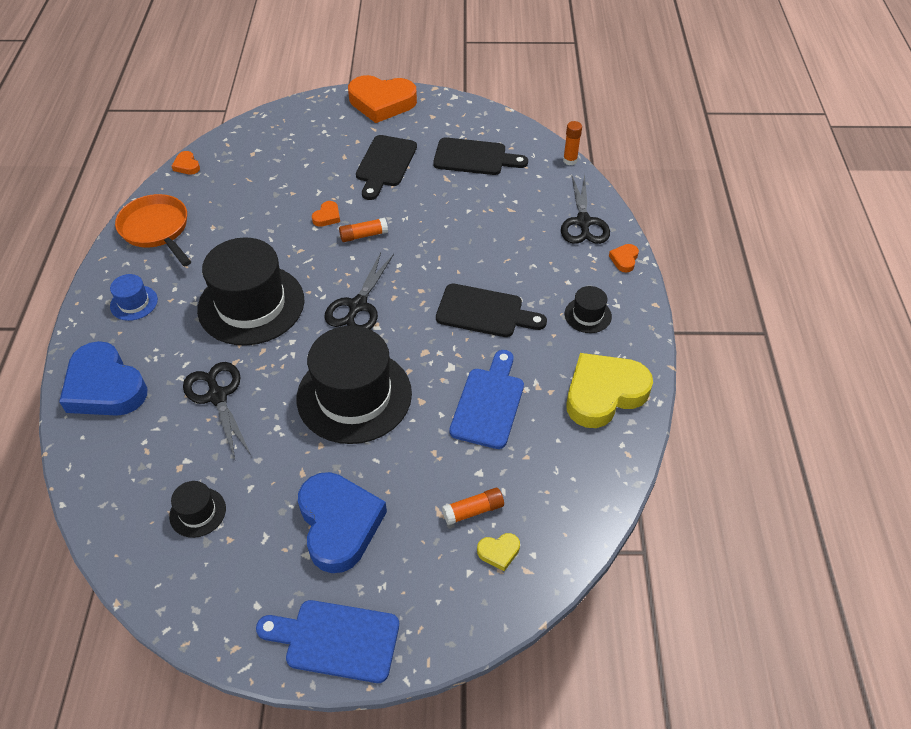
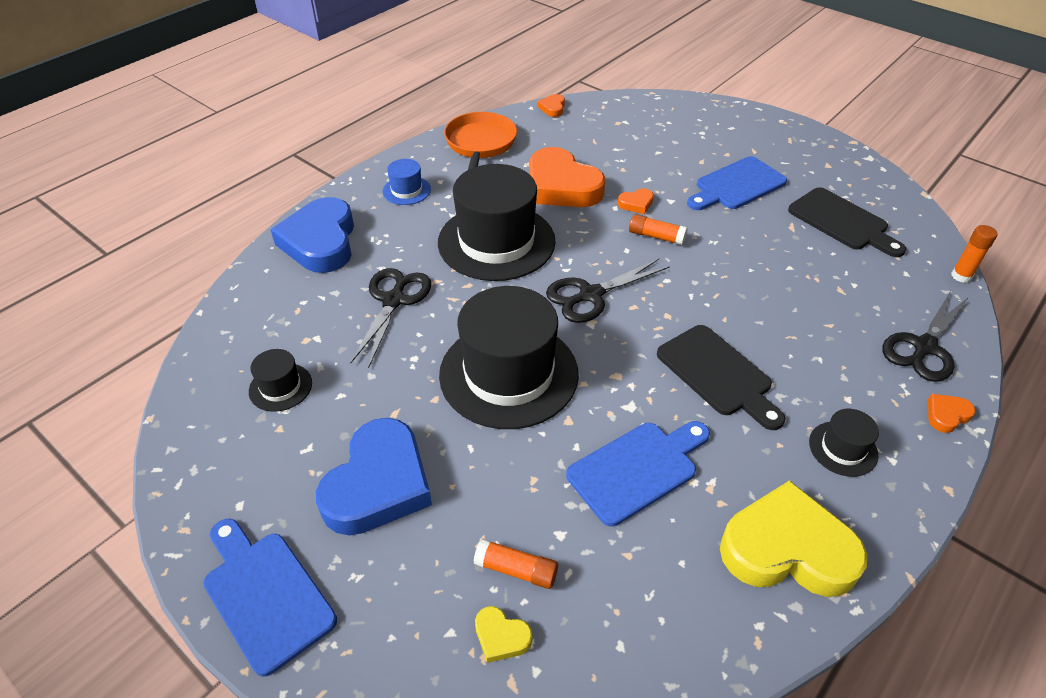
camera: 40 degrees right, 5 degrees down
(382, 103) = (783, 132): orange heart -> orange heart (561, 186)
(385, 164) = (737, 185): black cutting board -> blue cutting board

